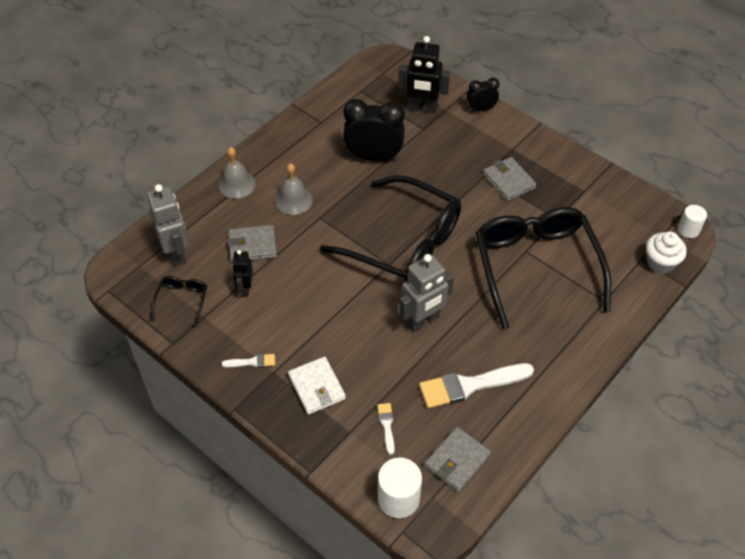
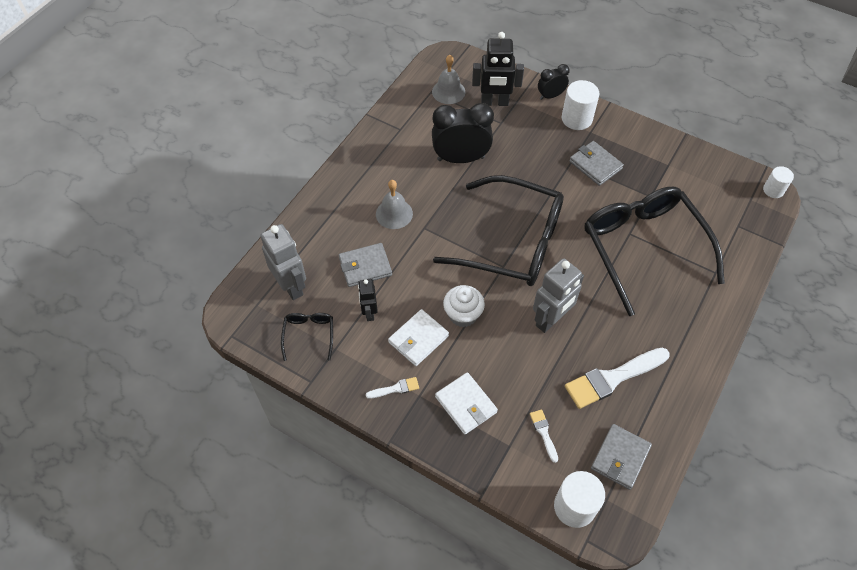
camera: 10 degrees left, 5 degrees up
(237, 184) = (333, 205): grey bell -> grey bell (448, 91)
(286, 320) = (418, 339): none -> white wallet
(502, 134) = (576, 119): none -> white cylinder
(660, 263) = (756, 227): white cupcake -> white cupcake (463, 315)

